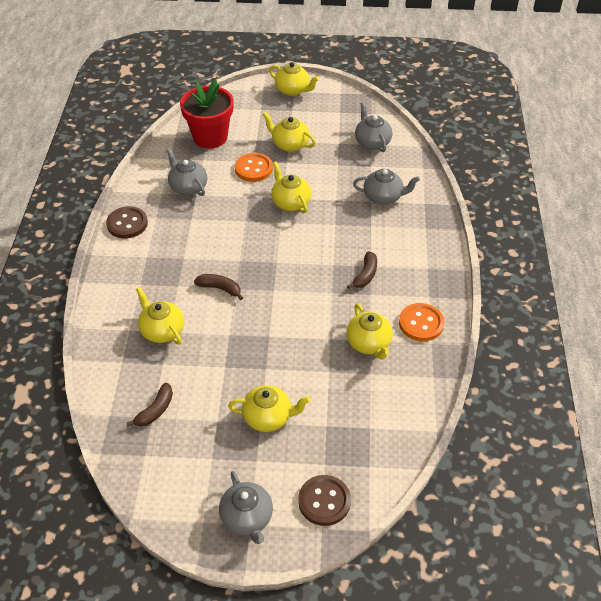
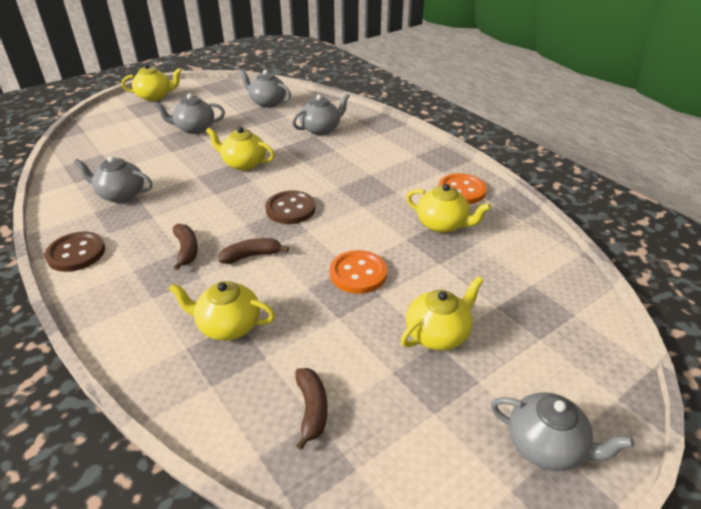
camera: 40 degrees left, 10 degrees down
(210, 137) = (104, 151): red flower pot -> none
(253, 168) = (178, 156): orange button -> orange button (358, 274)
(289, 144) = (194, 128): yellow teapot -> grey teapot
(324, 501) = (585, 371): brown button -> brown button (290, 209)
(365, 275) = (374, 181): brown banana -> brown banana (186, 250)

